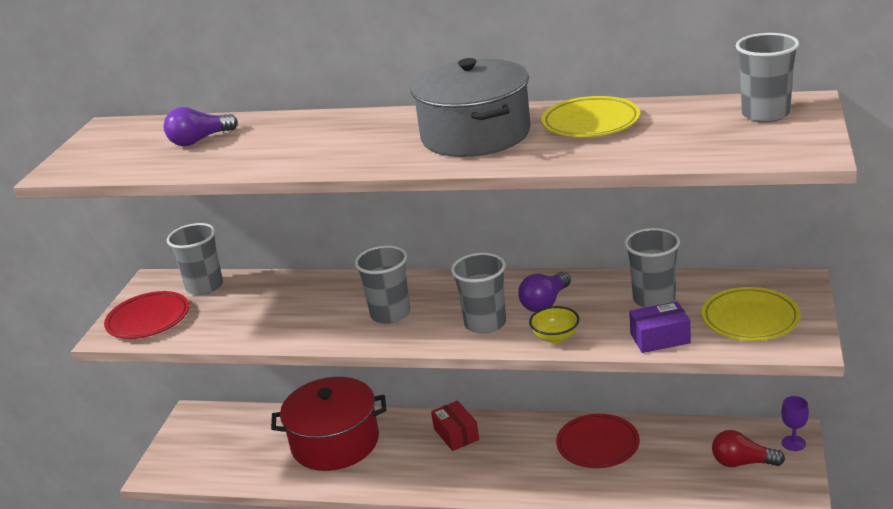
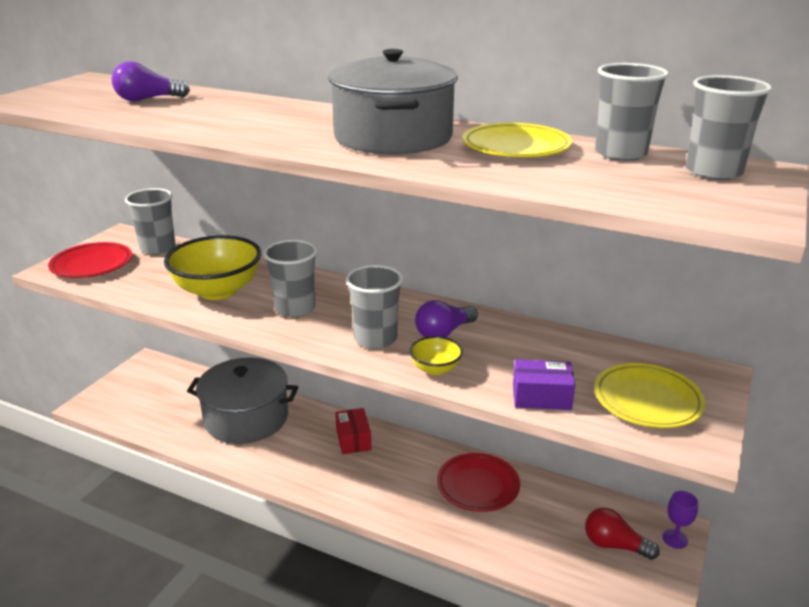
camera: 10 degrees right, 0 degrees up
(301, 315) = (218, 291): none -> yellow bowl
(335, 442) = (246, 418): red pot -> grey pot
(654, 299) = (553, 355): grey cup -> grey cup (620, 154)

